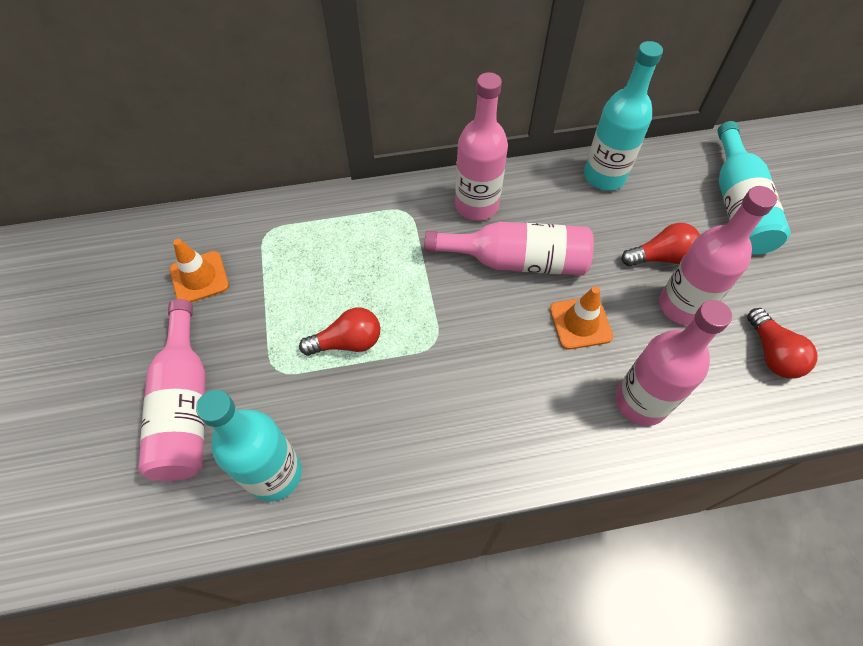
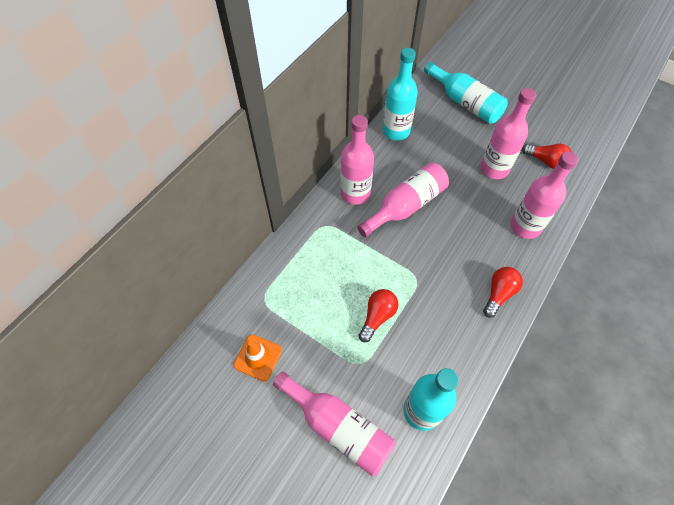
camera: 45 degrees left, 0 degrees up
(580, 323) = (465, 212): orange traffic cone -> none
(660, 257) = (462, 152): red light bulb -> red light bulb (499, 294)

